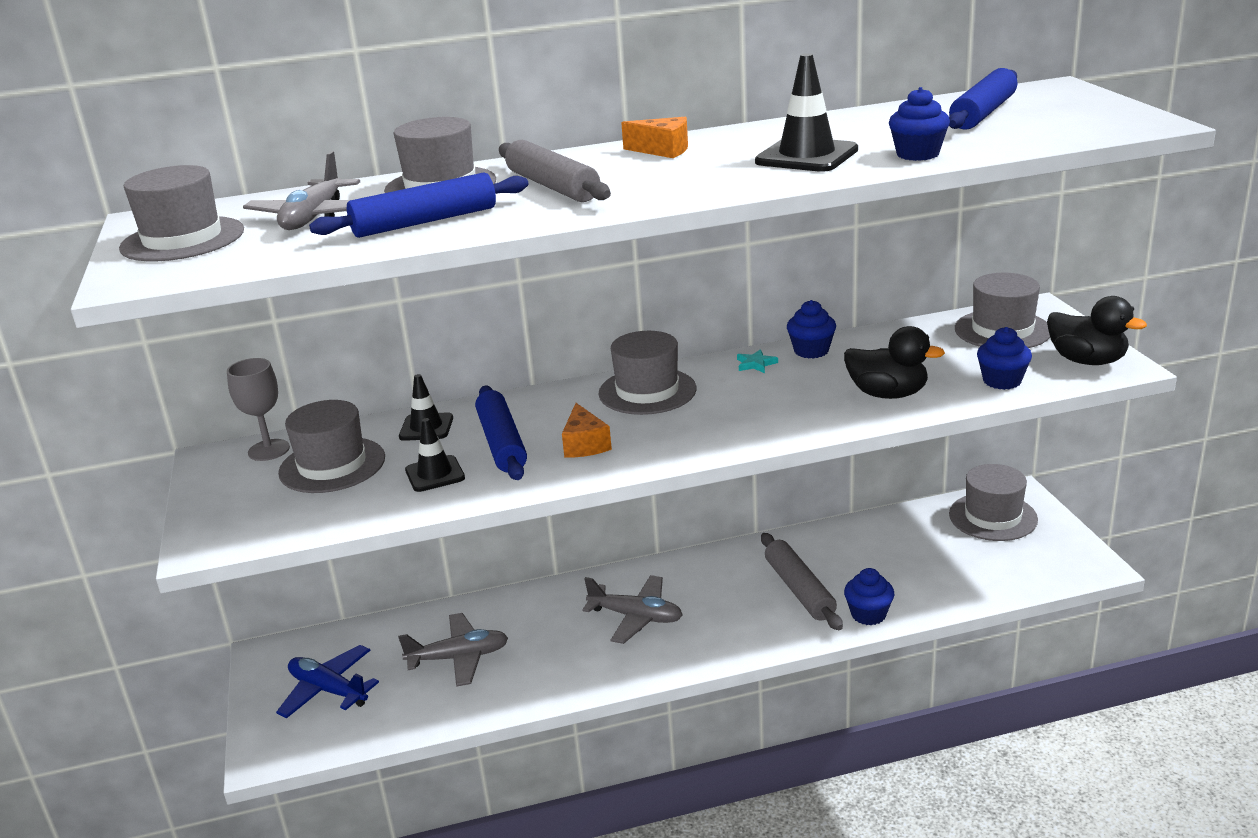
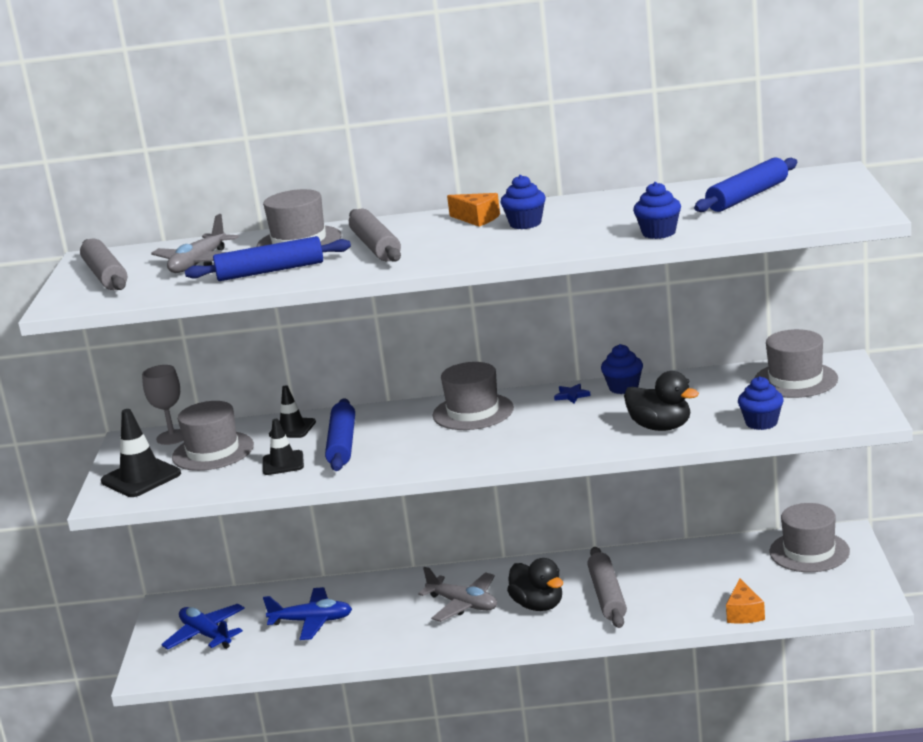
camera: 15 degrees right, 5 degrees down
(182, 239) = (106, 275): grey hat -> grey rolling pin
(459, 658) = (312, 621): grey plane -> blue plane
(584, 444) = (403, 449): orange cheese -> orange cheese (744, 613)
(755, 364) = (571, 395): turquoise star -> blue star
(806, 156) = (576, 230): black traffic cone -> black traffic cone (141, 478)
(868, 614) = (655, 620): blue cupcake -> blue cupcake (525, 224)
(1087, 361) = (846, 411): black duck -> black duck (538, 605)

